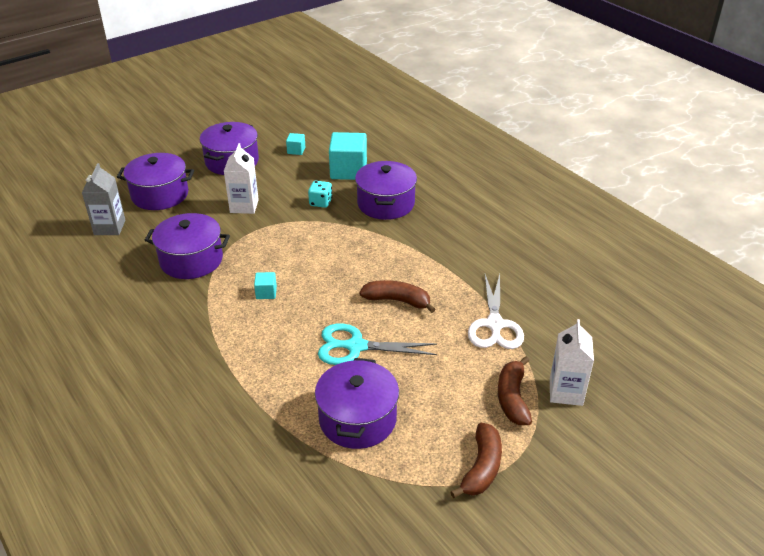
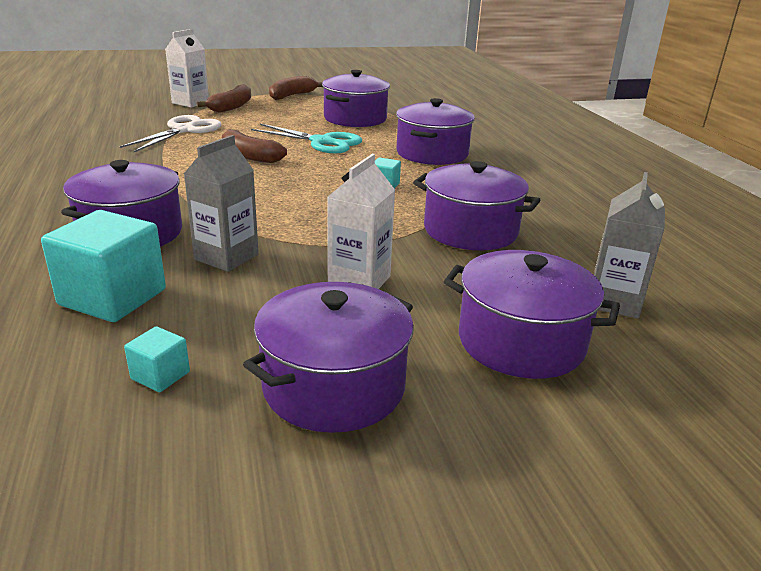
camera: 160 degrees left, 10 degrees down
(243, 360) = (432, 153): none -> purple pot
(320, 202) = (226, 257): turquoise dice -> grey carton

